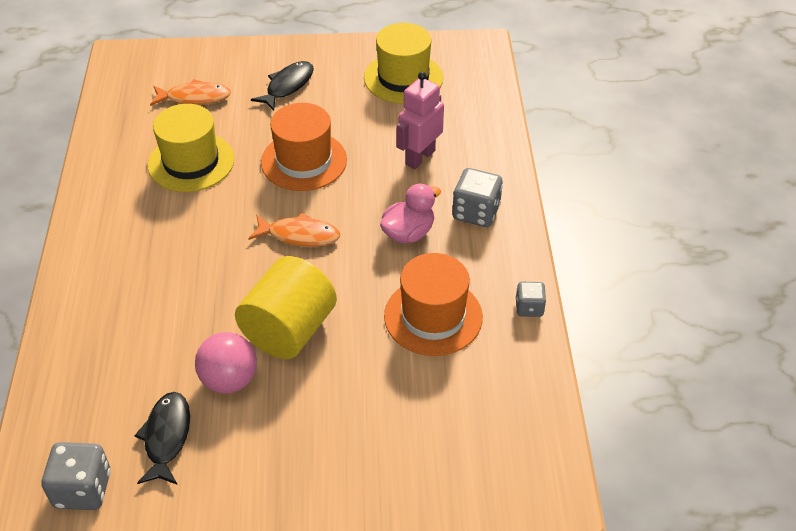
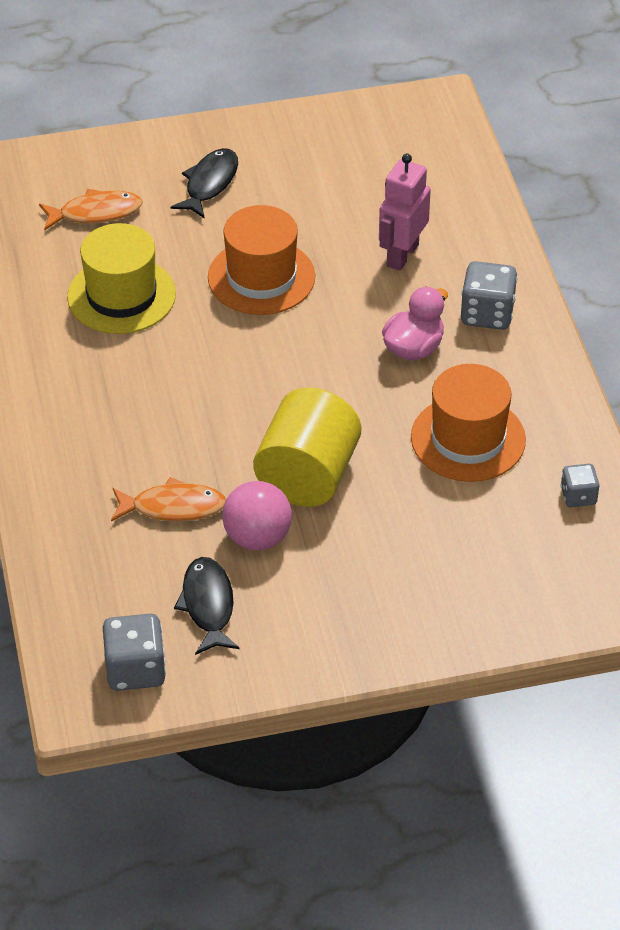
camera: 10 degrees left, 0 degrees up
(299, 235) = (285, 367): orange fish -> orange fish (173, 507)
(403, 78) = (353, 155): yellow hat -> none
(529, 308) = (574, 415): grey dice -> grey dice (578, 496)

